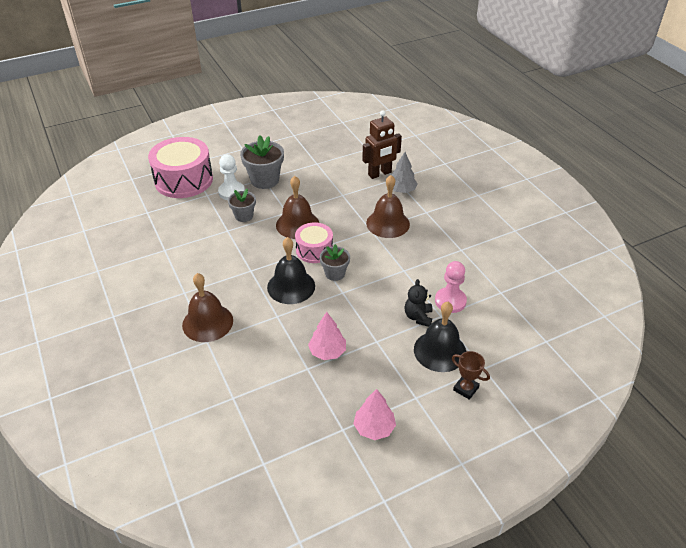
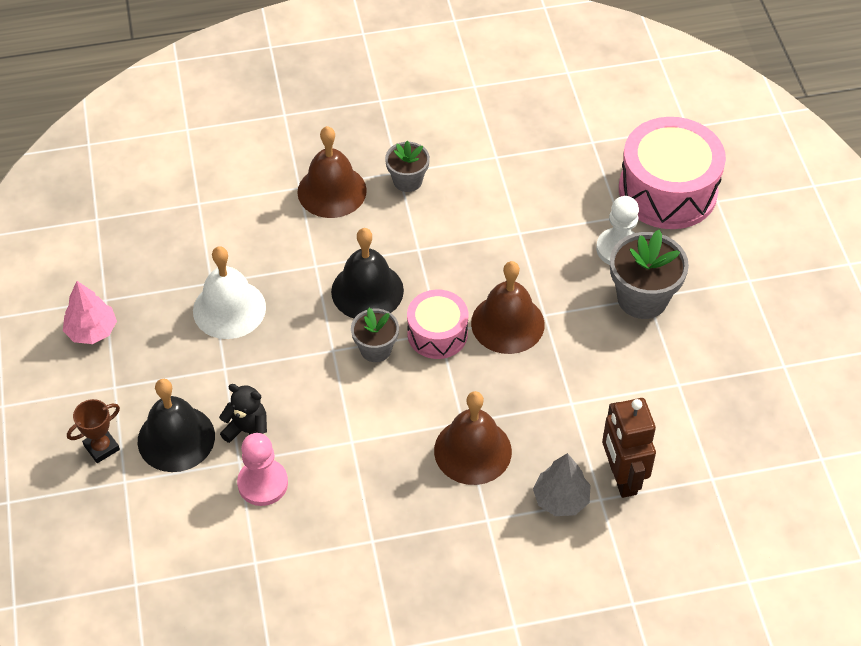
camera: 105 degrees right, 10 degrees up
(244, 216) = (549, 257): grey flower pot -> grey flower pot (407, 181)
(327, 351) = (229, 309): pink tree -> white bell

